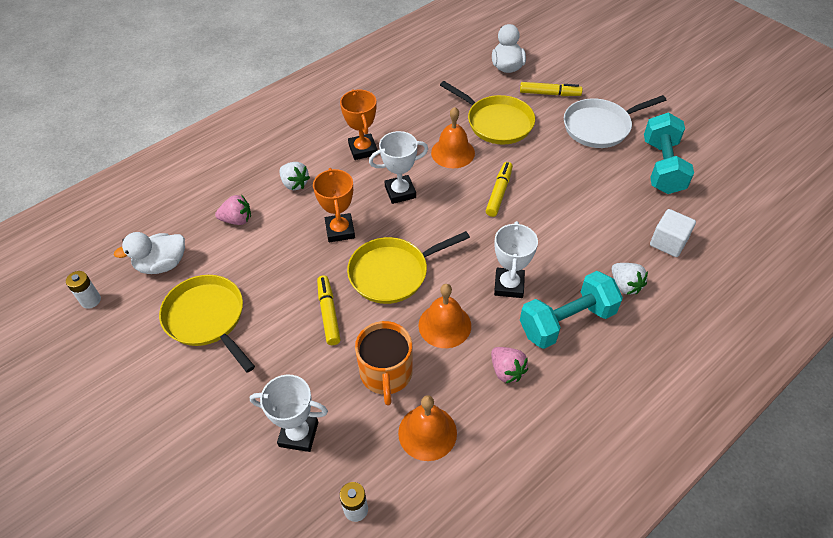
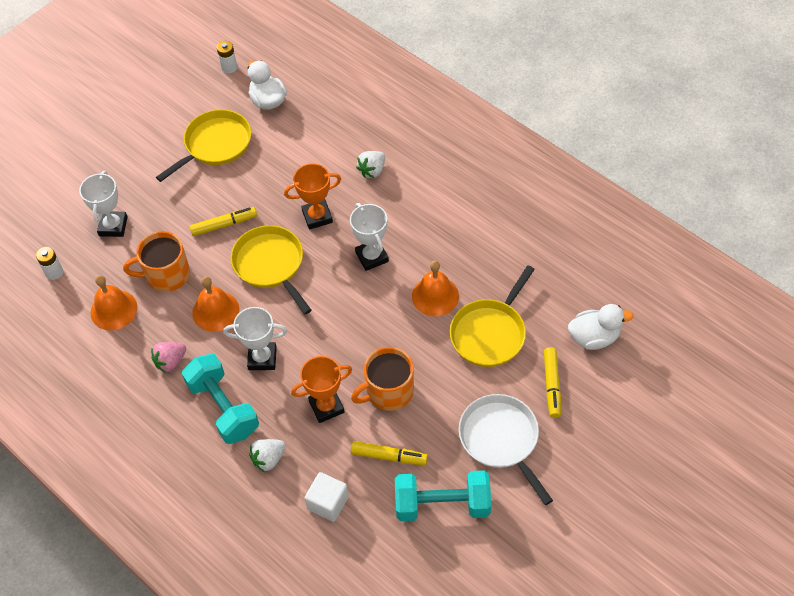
camera: 85 degrees right, 5 degrees up
(237, 220) = (322, 138): pink strawberry -> none
(363, 149) = (427, 217): orange trophy -> orange trophy (326, 407)
(499, 193) = (381, 342): yellow marker -> yellow marker (389, 456)
(551, 192) = (388, 391): none -> orange mug

